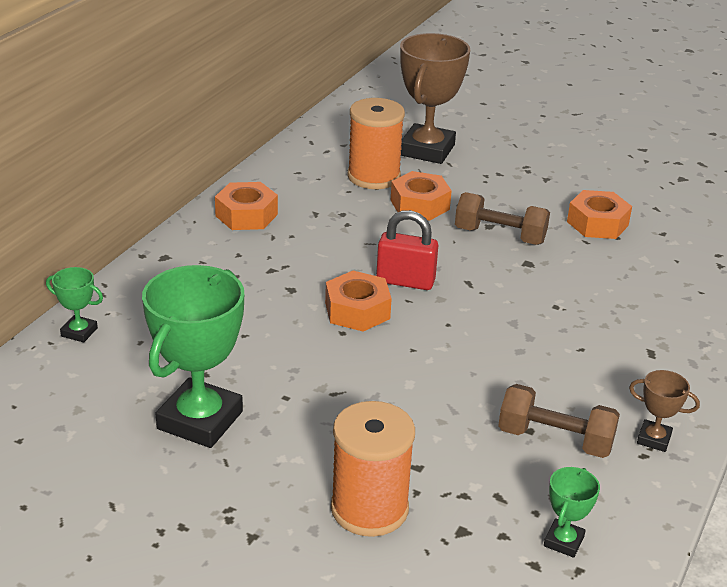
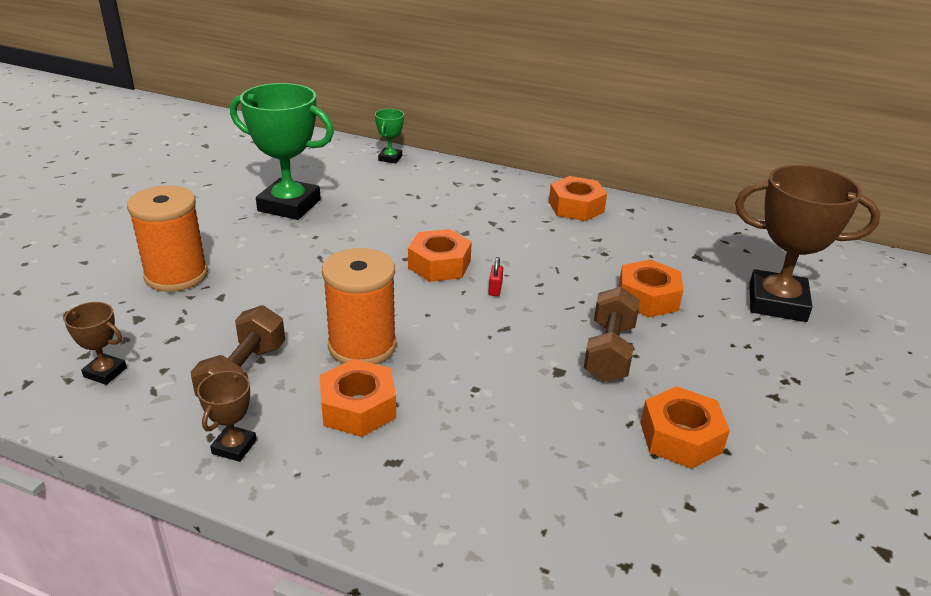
camera: 85 degrees right, 0 degrees up
(374, 176) = (690, 269): orange spool -> orange spool (362, 346)
(405, 281) = (495, 289): red padlock -> red padlock, size x0.45
(563, 541) = (105, 372): green trophy -> brown trophy
(590, 369) = (358, 407): none -> orange nut

